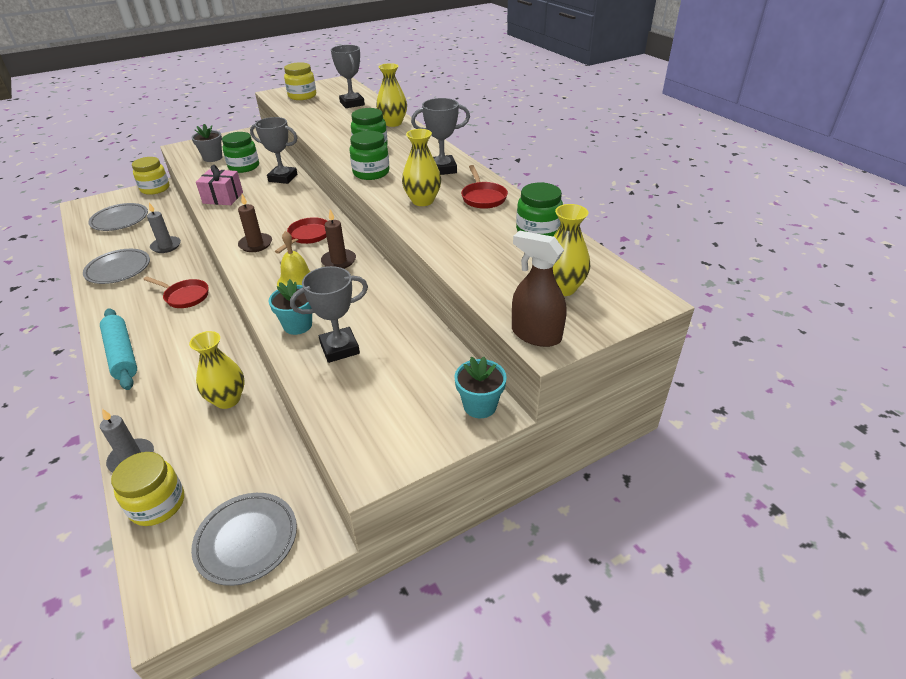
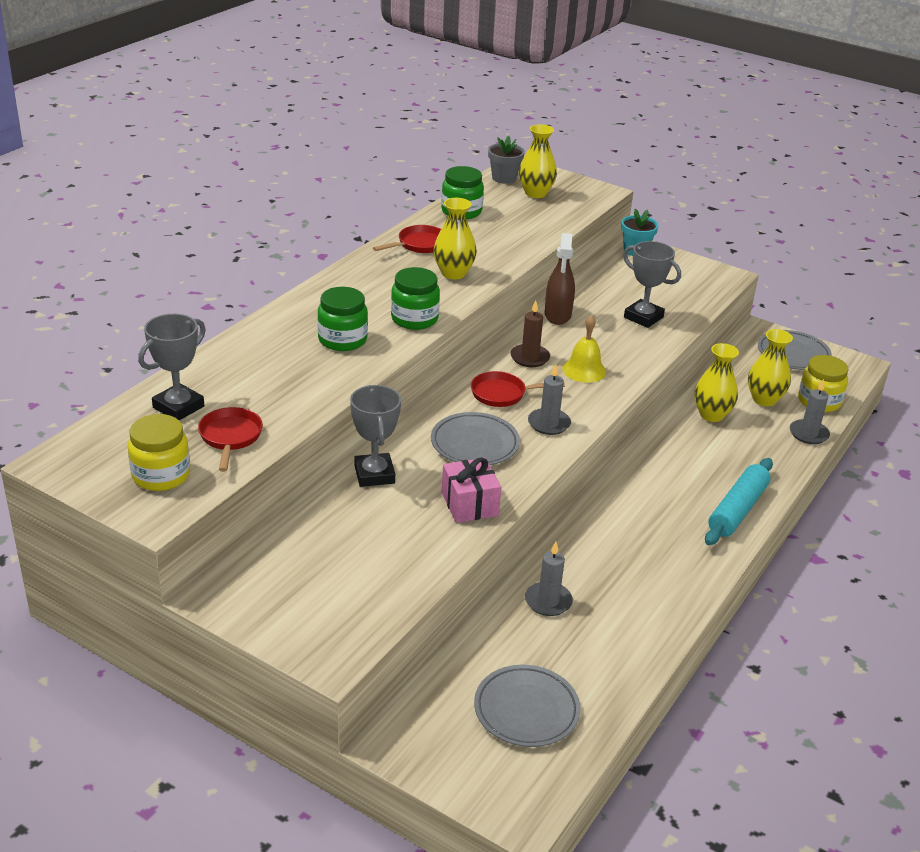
camera: 120 degrees left, 5 degrees down
(118, 269) = (631, 614): grey plate -> grey plate (474, 444)
(155, 189) = (399, 740): yellow jar -> none
(185, 296) = (623, 518): red pan -> red pan (230, 437)
(212, 158) = (351, 588): grey flower pot -> grey flower pot (504, 178)
(244, 167) = (363, 532): green jar -> none
(255, 244) = (549, 424): brown candle -> grey candle
(297, 325) = (640, 346): turquoise flower pot -> none
(393, 123) = (247, 346): yellow vase -> yellow vase (764, 399)
(442, 169) = (371, 278): grey trophy -> none
(535, 335) = (598, 195): brown spray bottle -> brown spray bottle (558, 315)

